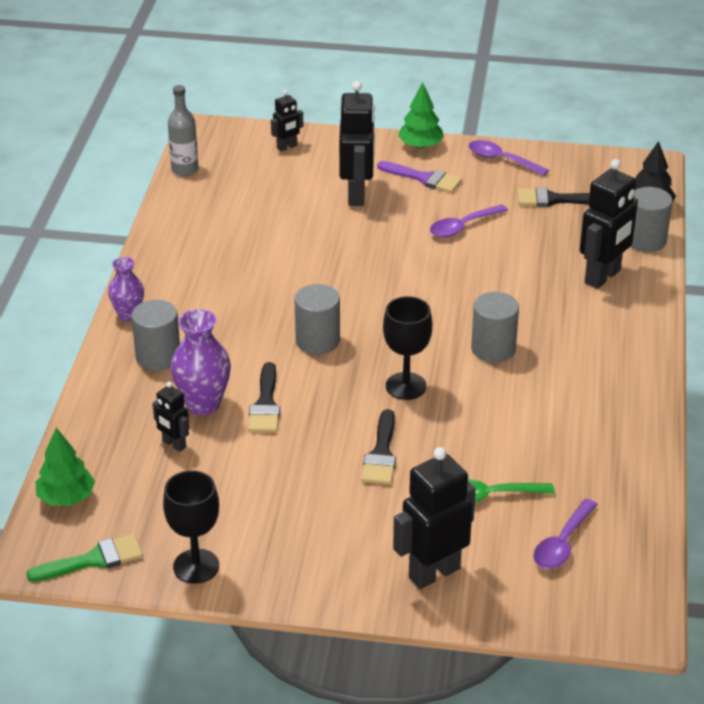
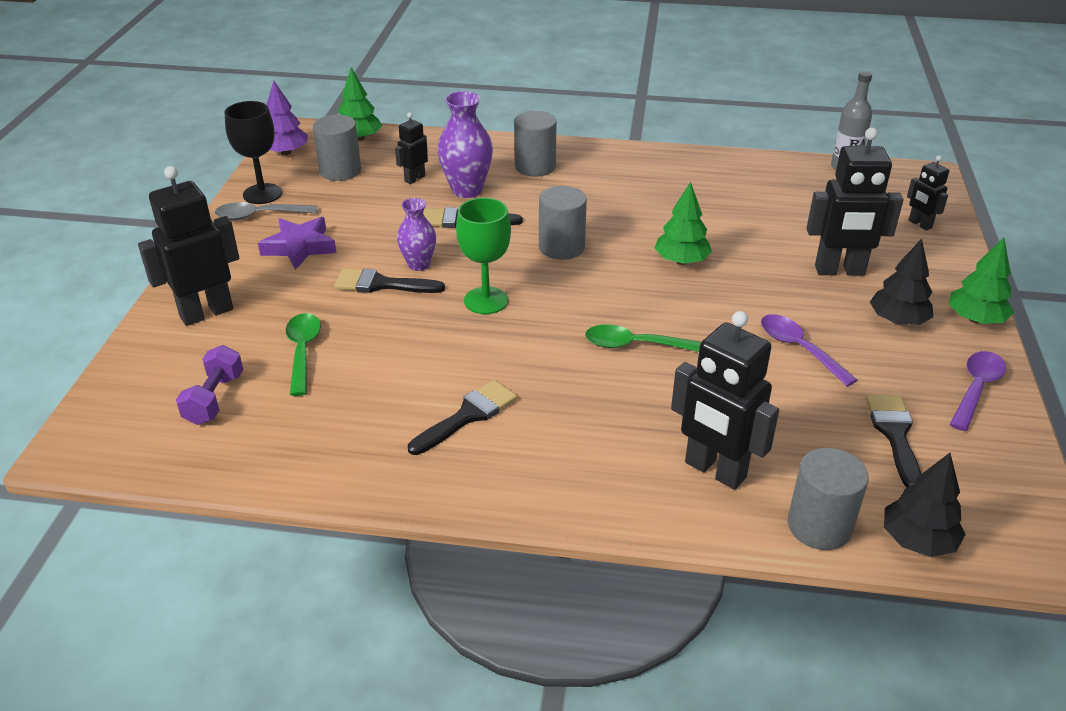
camera: 90 degrees right, 0 degrees up
(93, 560) = (286, 152): green brush -> purple tree
(128, 315) = (595, 151): purple vase -> purple vase (418, 264)
(246, 561) = (259, 216): none -> grey spoon
(313, 520) = (299, 247): none -> purple star
(341, 273) = (681, 261): none -> green tree
(406, 386) = (486, 300): black goblet -> green goblet
(424, 178) = (897, 320): purple brush -> black tree
(434, 573) = (206, 313): black robot -> black robot turned 90 degrees counterclockwise
(464, 305) = (634, 345): none -> green spoon
(493, 349) = (551, 364): grey cylinder -> grey cylinder (340, 171)
(562, 543) = (214, 399): purple spoon -> purple dumbbell
(563, 392) = (468, 416): none -> black brush

